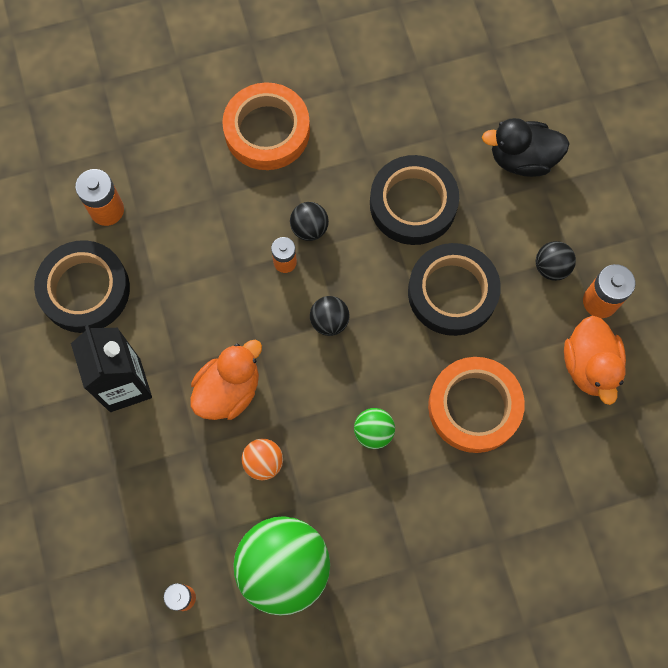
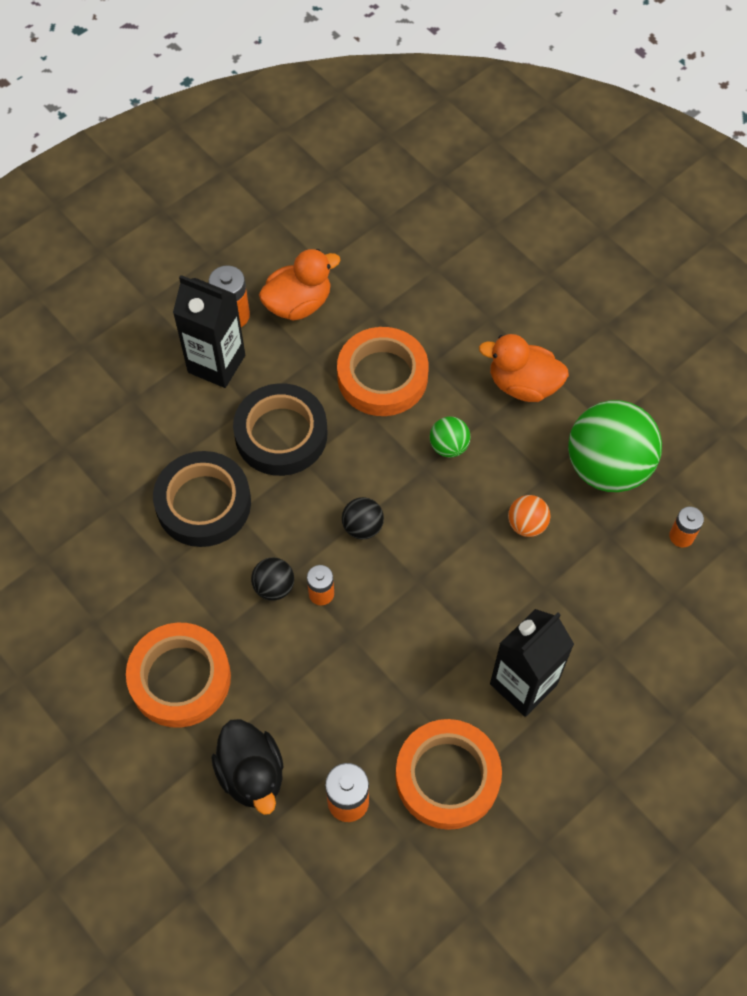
camera: 115 degrees left, 10 degrees down
(85, 290) = (447, 777): black tape -> orange tape
(228, 390) = (477, 585): orange duck -> orange duck (523, 384)
(522, 159) = (111, 427): black duck -> black duck (252, 774)
(551, 267) = (216, 364): black ball -> black carton

